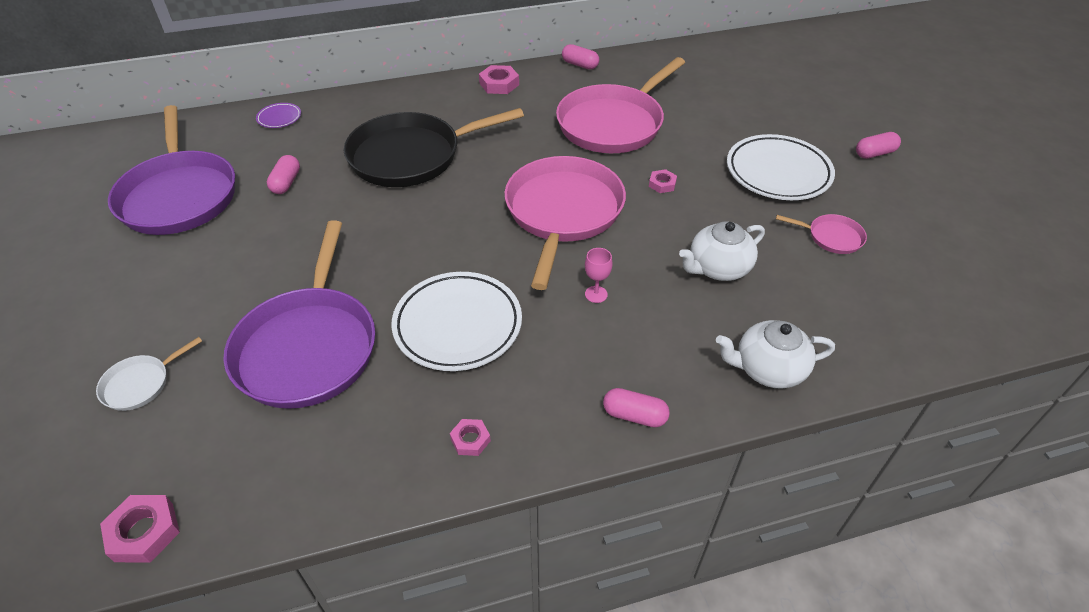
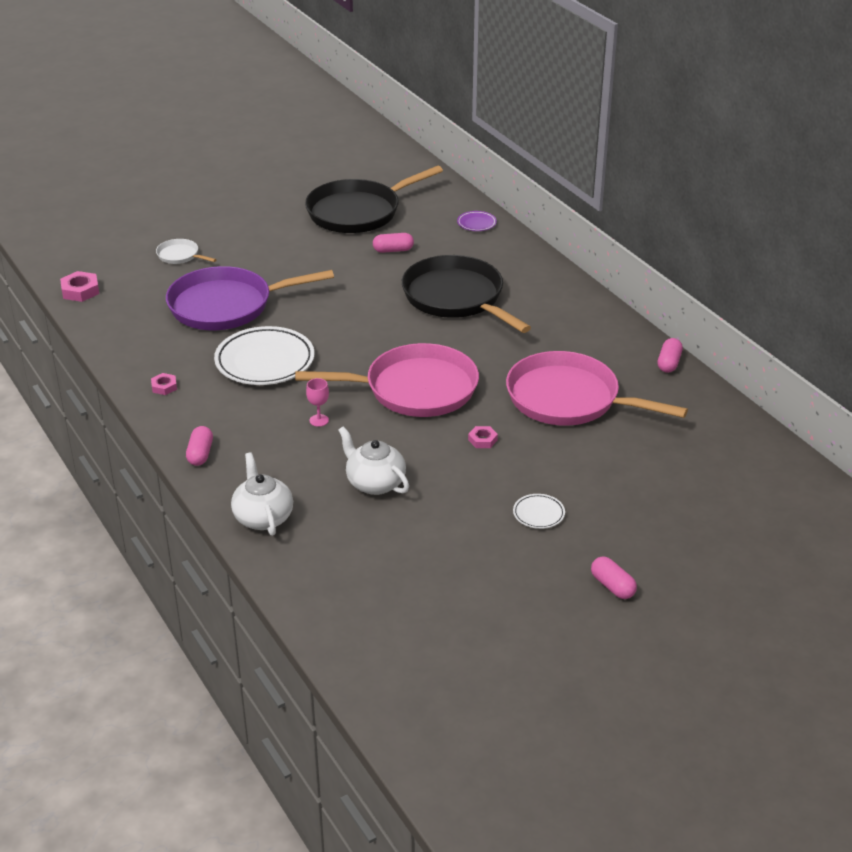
camera: 75 degrees right, 10 degrees down
(179, 196) = (358, 212): purple pan -> black pan
(499, 84) = (599, 320): pink nut -> none
(778, 172) = (538, 514): white plate -> white plate, size x0.46
(832, 237) = (447, 553): pink pan -> none

